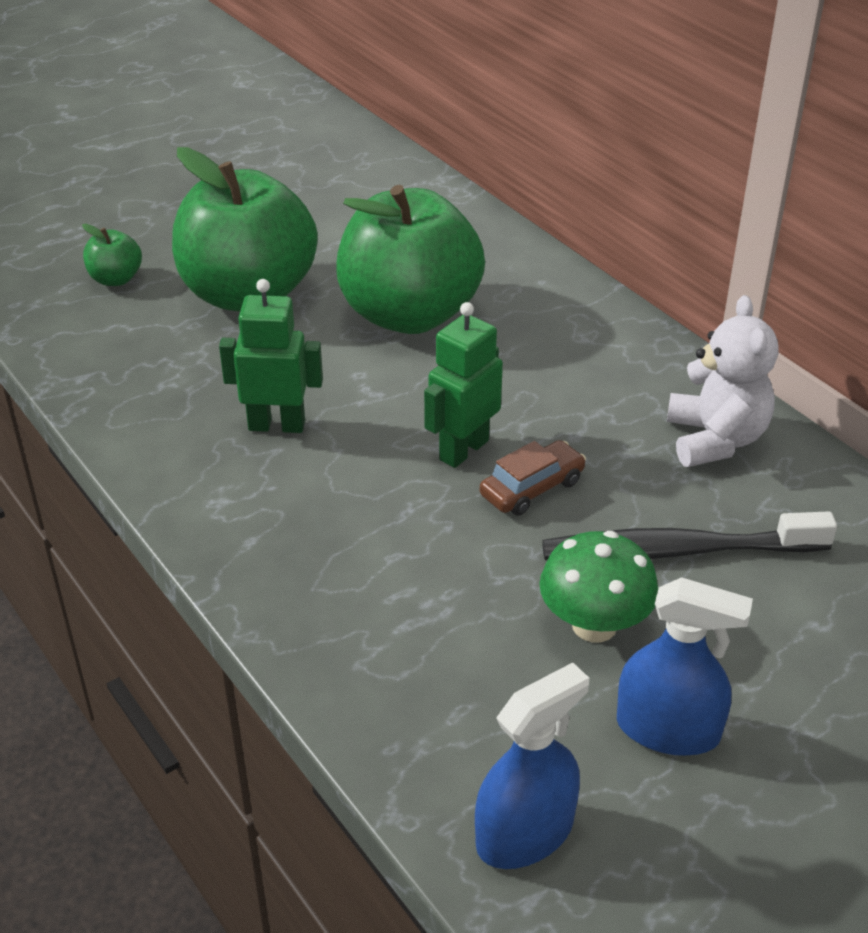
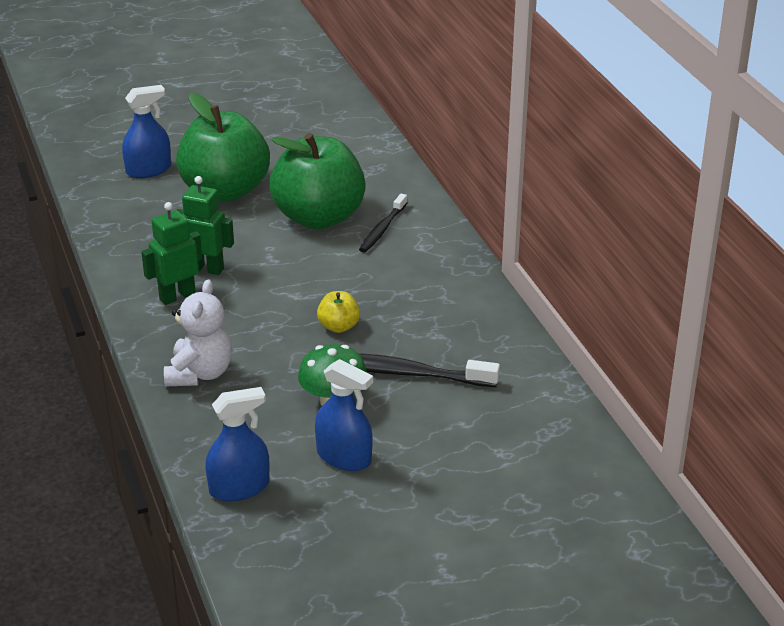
camera: 15 degrees right, 5 degrees down
(116, 279) = (148, 170): green apple -> blue spray bottle
(463, 450) = (309, 299): green robot -> green robot (177, 296)
(512, 318) = (382, 229): none -> black toothbrush
(532, 488) = (339, 326): brown car -> yellow apple
(715, 439) = (467, 318): white teddy bear -> white teddy bear (199, 373)

